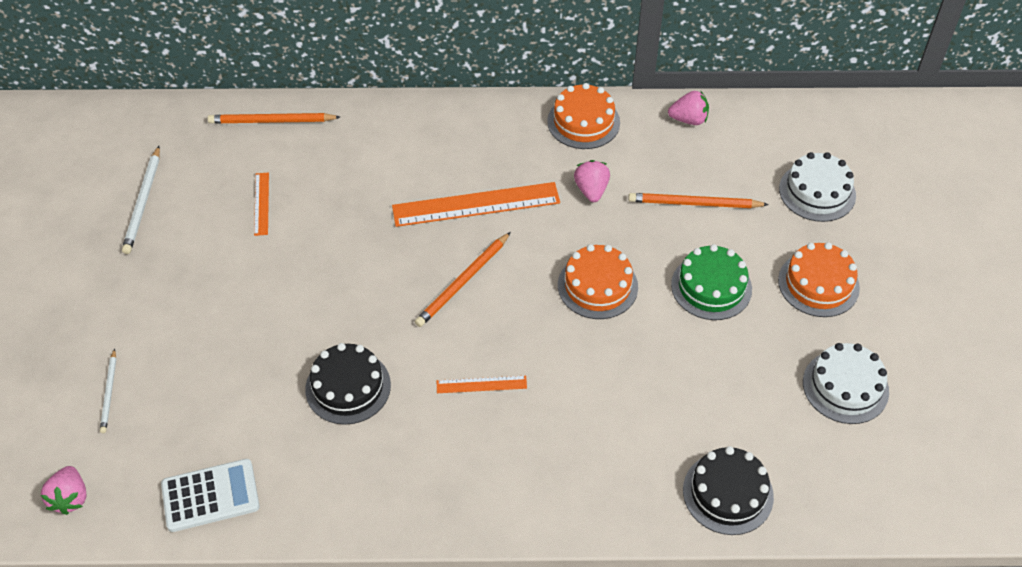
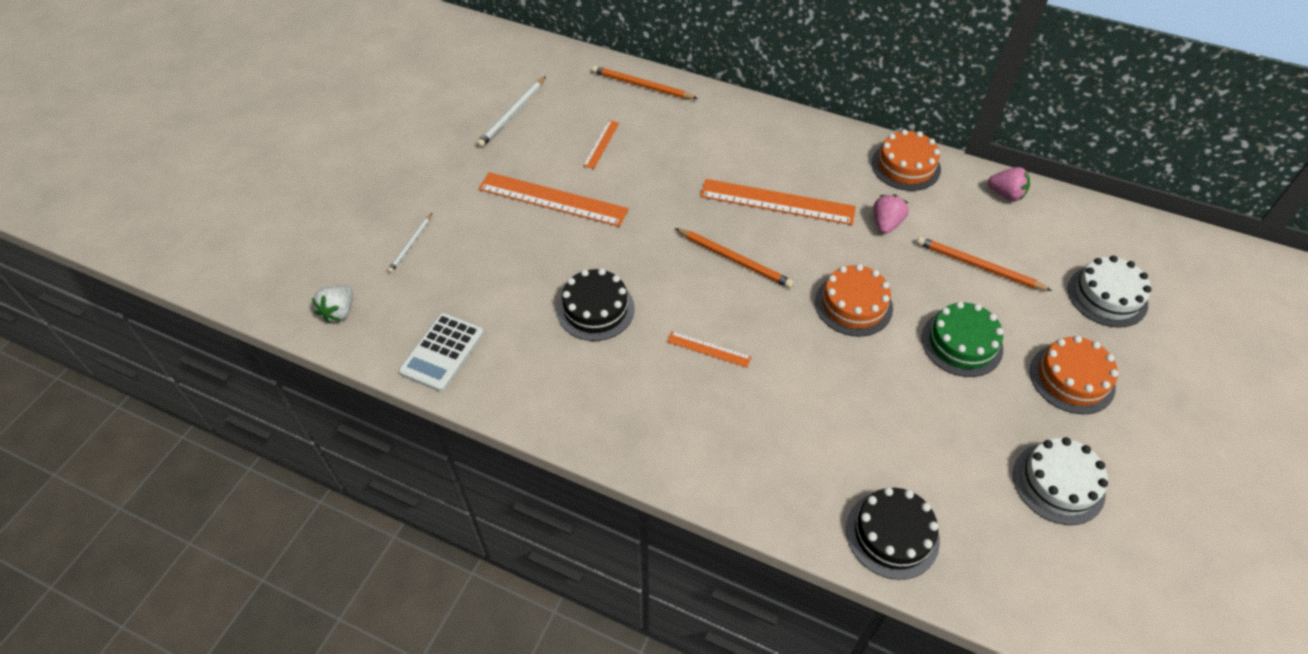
camera: 25 degrees right, 0 degrees up
(70, 498) = (339, 312): pink strawberry -> white strawberry
(210, 496) = (442, 352): white calculator -> white calculator turned 105 degrees clockwise
(240, 285) = (552, 199): none -> orange ruler
(463, 282) = (735, 260): orange pencil -> orange pencil turned 120 degrees counterclockwise

